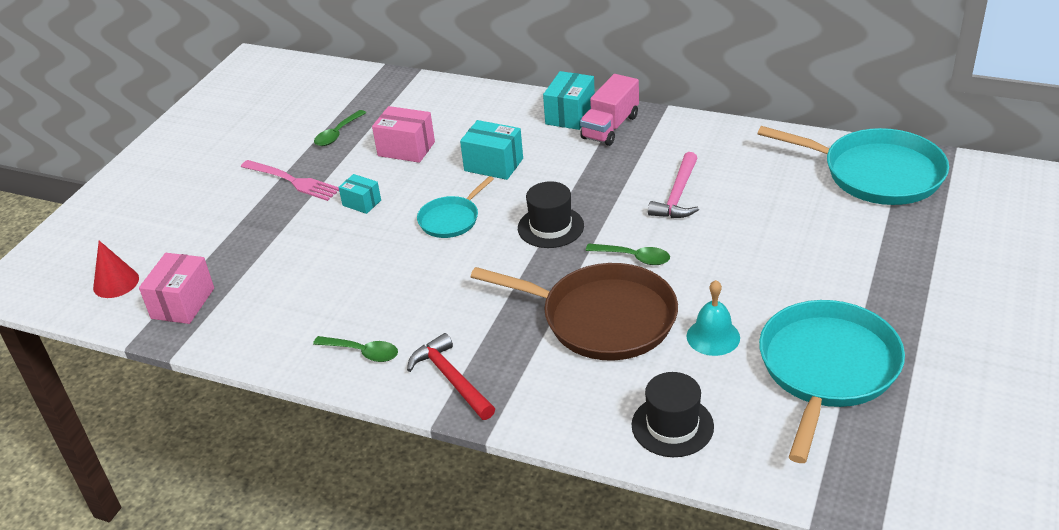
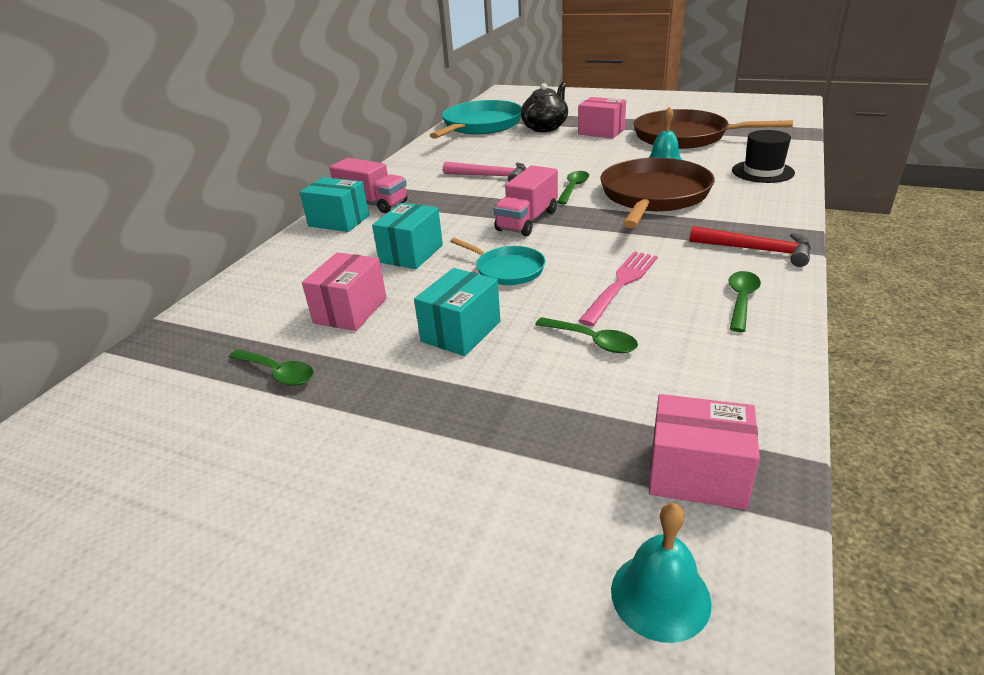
camera: 90 degrees left, 5 degrees down
(116, 283) = (660, 595): red cone -> turquoise bell
(292, 181) = (387, 402): pink fork -> pink fork (620, 284)
(329, 266) = (592, 341): none -> green spoon
(361, 203) = (461, 331): turquoise box -> turquoise box, size x1.61
(451, 379) = (756, 250): red hammer -> red hammer turned 120 degrees counterclockwise
(550, 227) = (527, 220): black hat -> pink truck
(827, 369) = (685, 136): turquoise pan -> brown pan
(850, 285) = (601, 132): none -> pink box
(869, 232) = (545, 127): none -> black teapot

